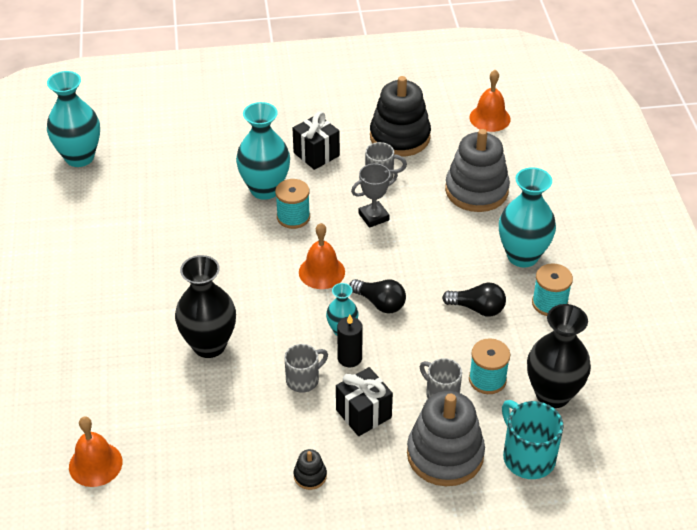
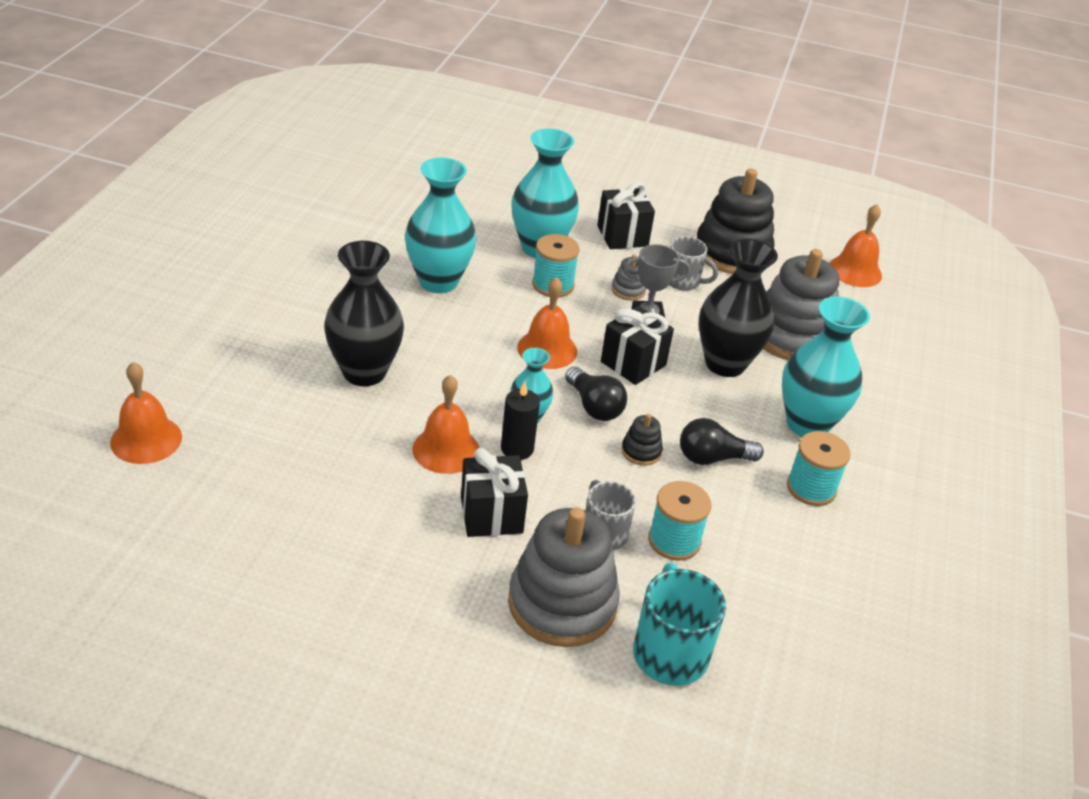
camera: 20 degrees right, 5 degrees down
(79, 157) = (363, 153): turquoise vase -> turquoise vase (438, 281)
(303, 380) = (446, 449): grey mug -> orange bell
(310, 476) = (377, 555): black stacking toy -> black stacking toy (641, 451)
(347, 199) = (628, 290): none -> grey stacking toy
(385, 258) = (633, 363): none -> black gift
(477, 308) = (712, 458): black light bulb -> black light bulb turned 135 degrees clockwise
(552, 394) = (751, 593): black vase -> black vase (725, 364)

